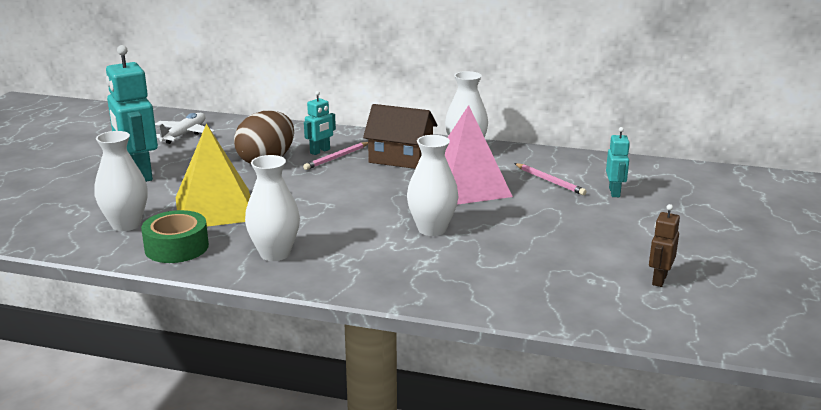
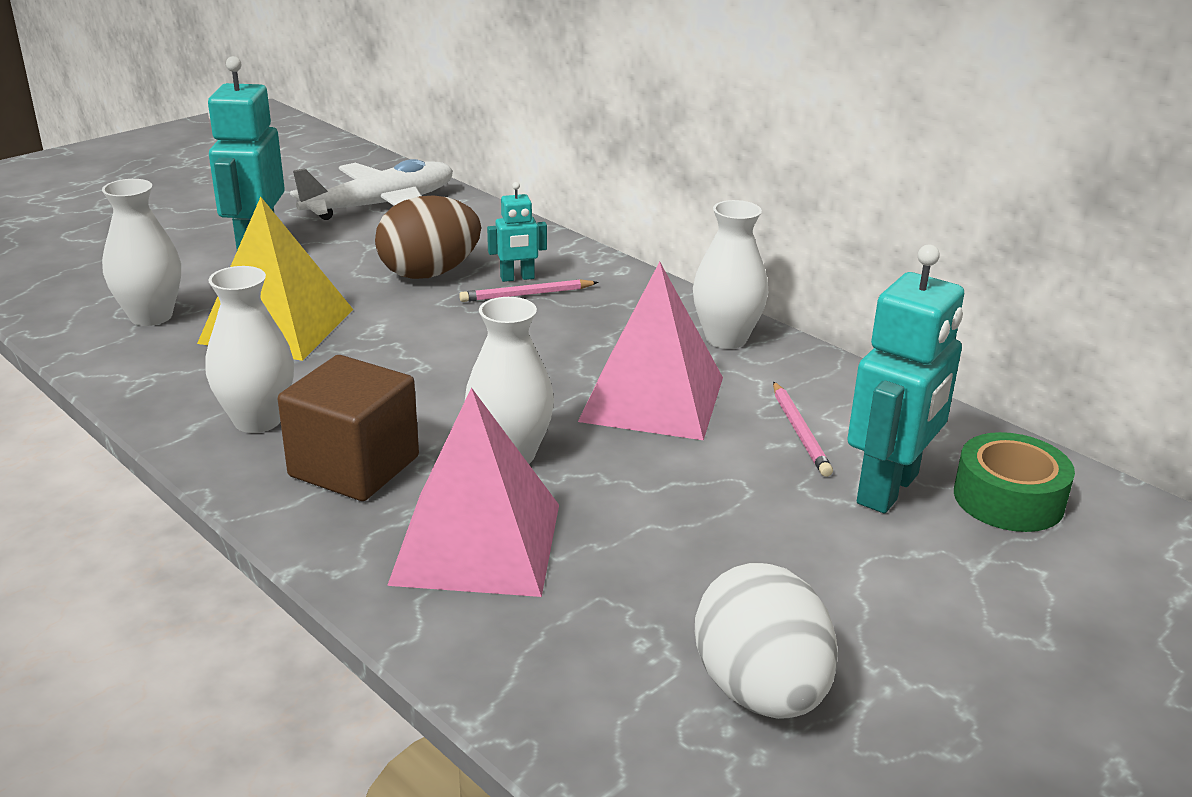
camera: 30 degrees right, 5 degrees up
(176, 247) = (161, 369): green tape -> green tape (1008, 499)
(184, 134) = (381, 205): white plane -> white plane, size x1.60
(360, 257) = (354, 466): none -> brown cube
(401, 157) = (616, 320): brown house -> none
(468, 268) = (477, 543): none -> pink pyramid
(614, 192) = (888, 489): turquoise robot -> turquoise robot, size x1.97
(659, 279) = (760, 691): brown robot -> white egg

